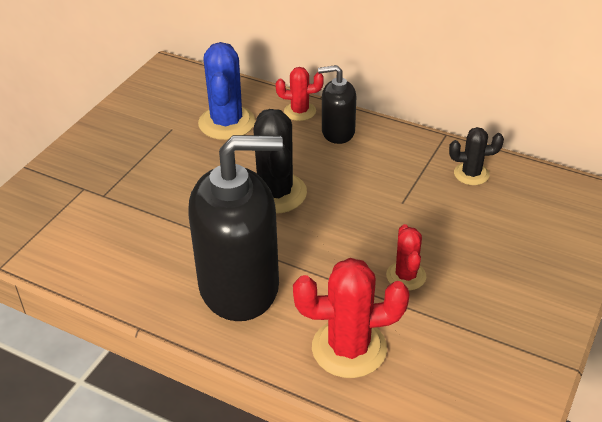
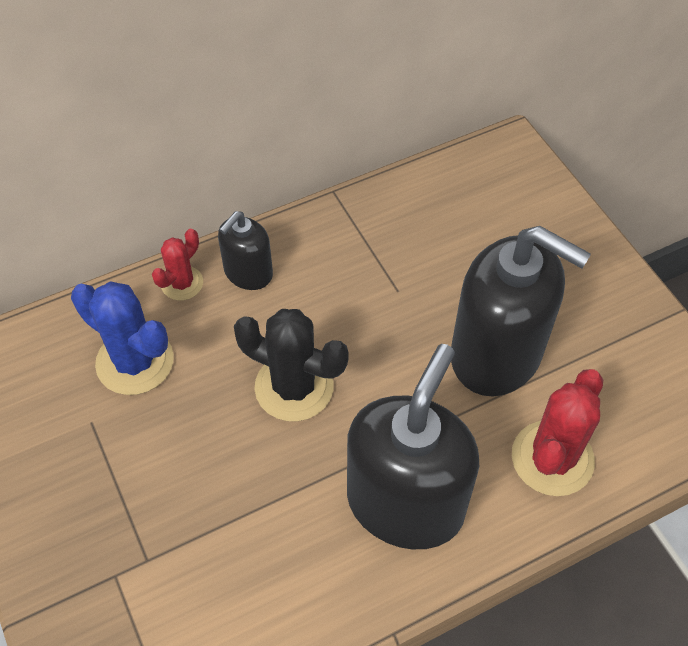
camera: 55 degrees left, 15 degrees up
(406, 276) = (496, 354): red cactus -> black soap dispenser
(471, 174) = (406, 212): black cactus -> none

